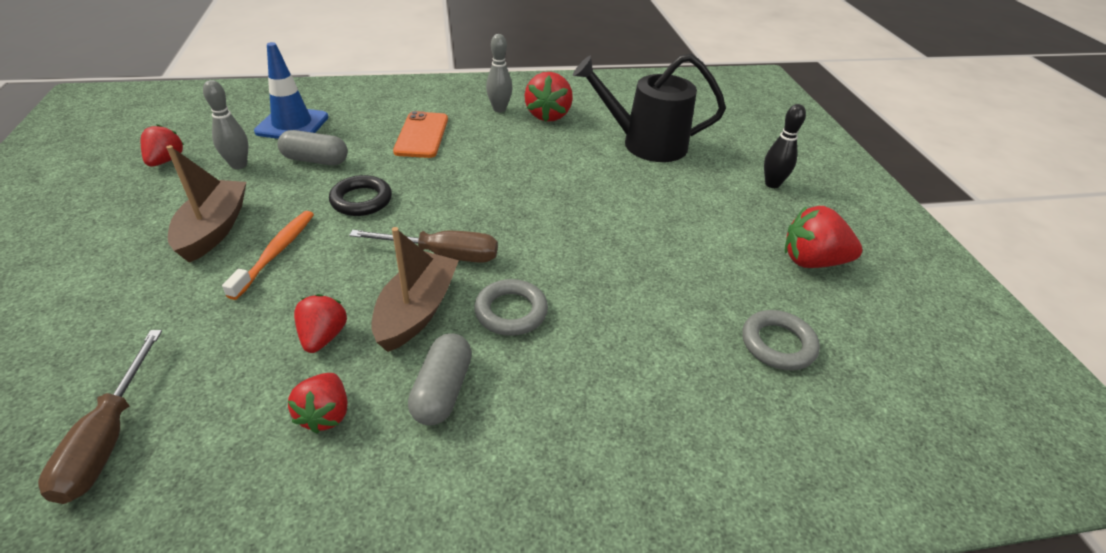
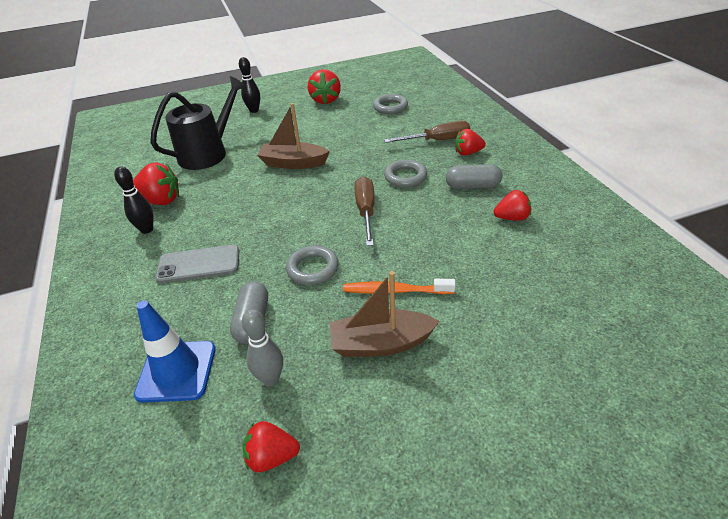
camera: 95 degrees left, 0 degrees up
(108, 438) = (583, 291): brown screwdriver -> brown screwdriver (437, 140)
(323, 337) = (462, 237): red strawberry -> red strawberry (467, 153)
(361, 200) = (312, 268): black ring -> grey ring
(417, 311) = (422, 208): brown boat -> brown boat (293, 163)
(421, 135) = (199, 264): orange phone -> grey phone
(499, 109) = (147, 229): grey bowling pin -> black bowling pin
(646, 144) = (208, 153): black watering can -> black watering can turned 135 degrees counterclockwise

